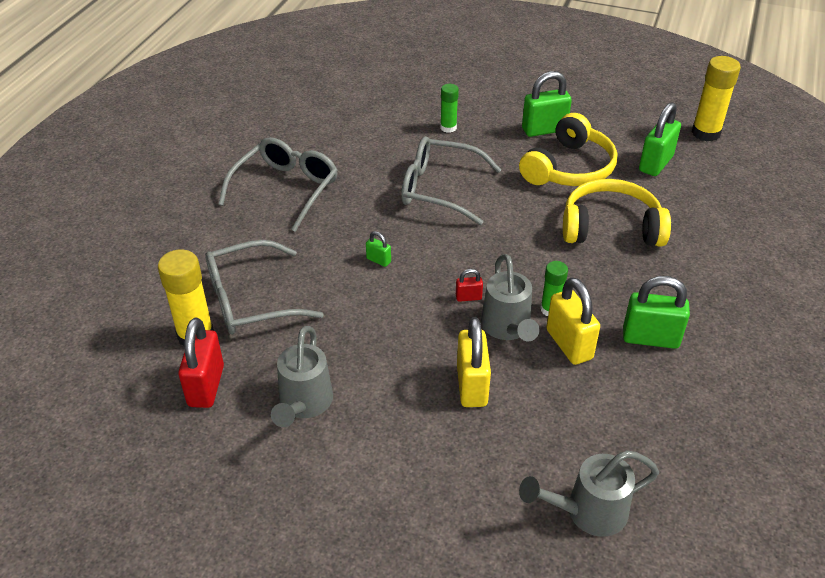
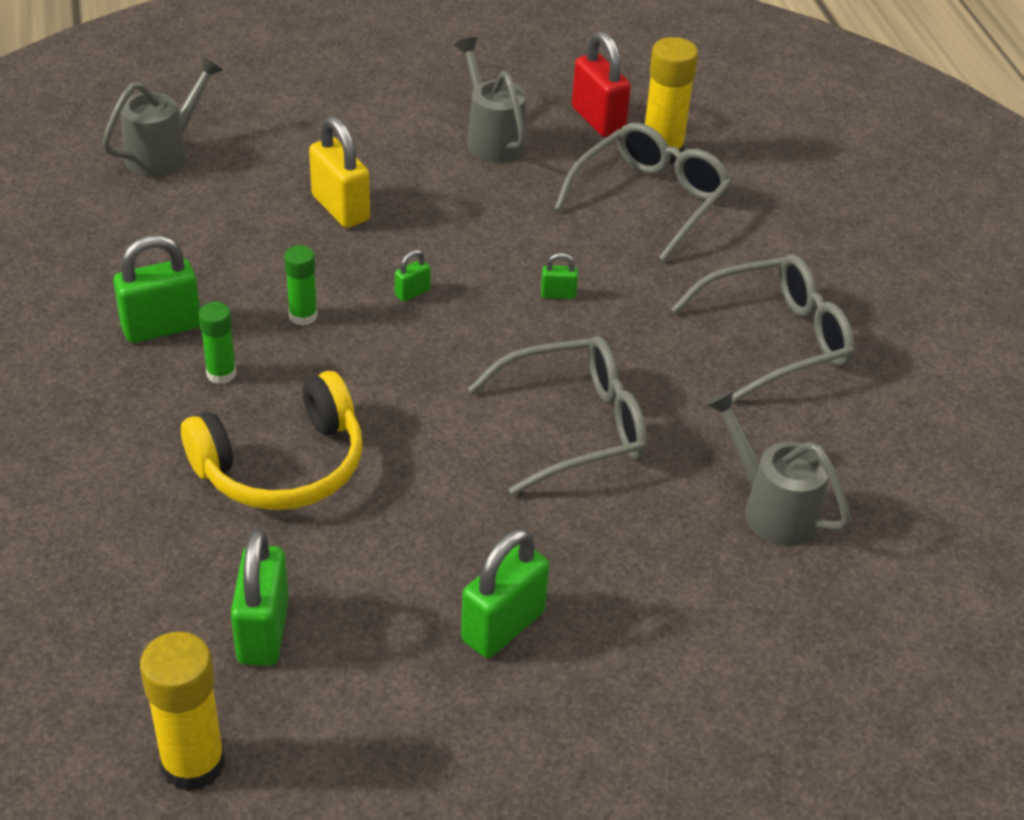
camera: 145 degrees right, 0 degrees up
(286, 189) = (776, 340): grey glasses -> grey glasses turned 105 degrees counterclockwise
(448, 128) = (666, 554): green glue stick -> green glue stick (221, 373)
(468, 297) = (412, 293): red padlock -> green padlock
(507, 328) = (341, 276): grey watering can -> grey watering can (772, 509)
(569, 168) = (406, 554): yellow headphones -> none
(569, 344) = (258, 285): yellow padlock -> none

